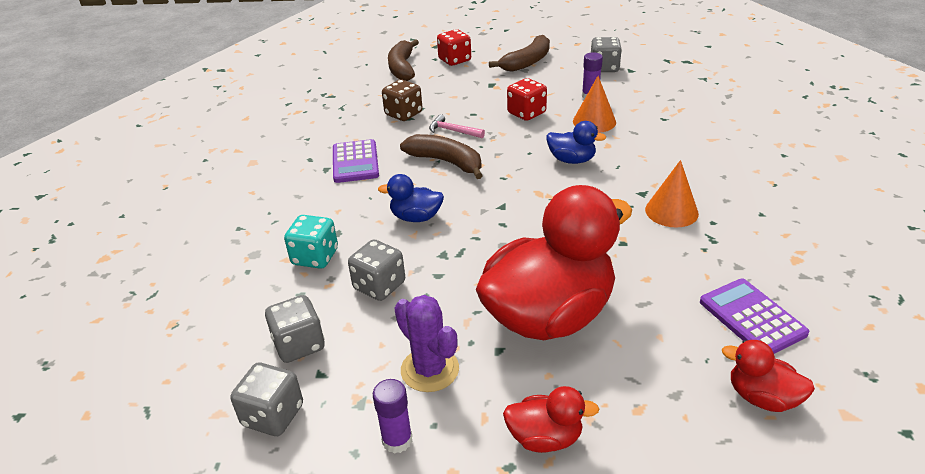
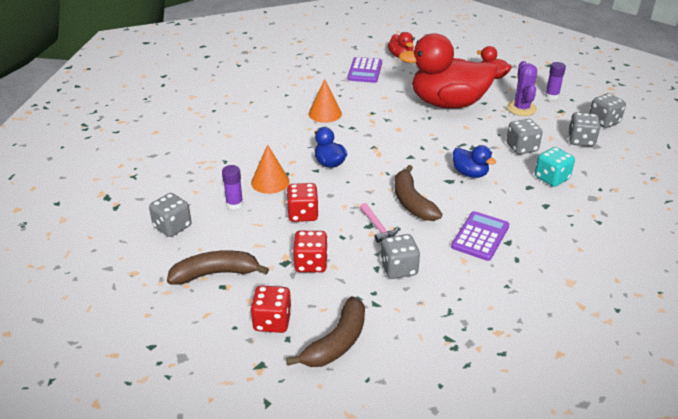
camera: 145 degrees left, 0 degrees up
(403, 114) = (399, 268): brown dice -> grey dice
(472, 91) = (311, 263): none -> red dice

